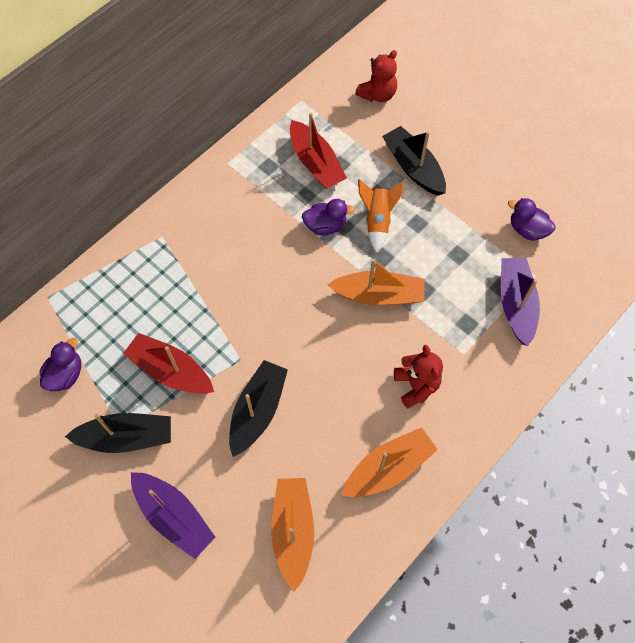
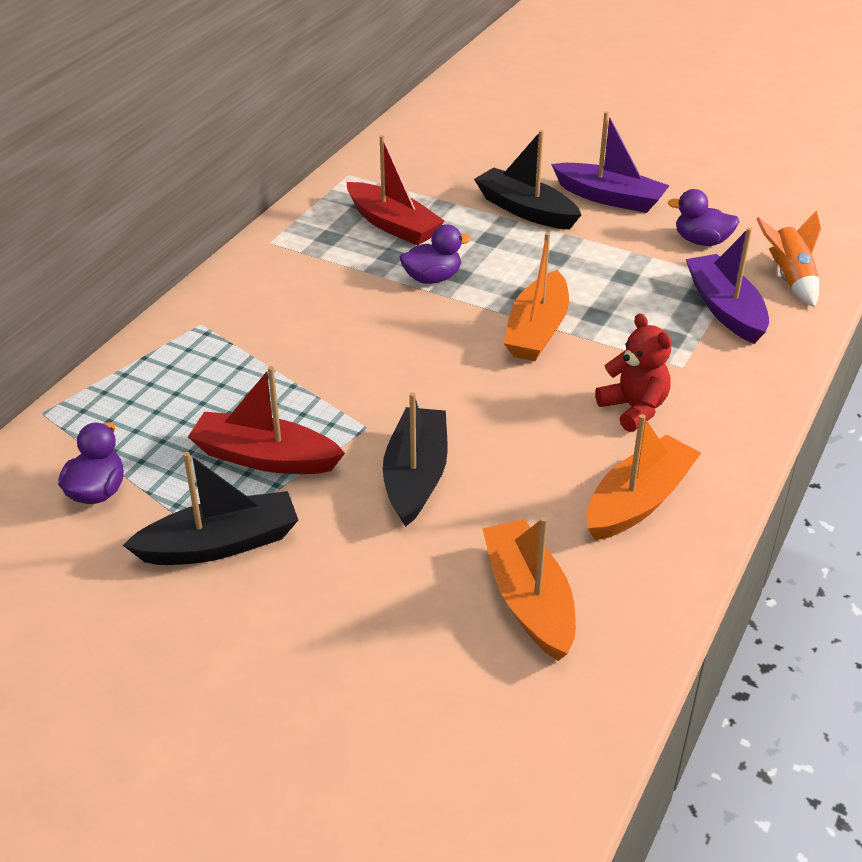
camera: 15 degrees left, 25 degrees down
(174, 516) = (331, 621): purple boat -> purple boat (610, 198)
(377, 94) = (448, 156): red teddy bear -> none
(377, 220) = (501, 263): orange rocket -> orange rocket (790, 279)
(379, 295) = (537, 330): orange boat -> orange boat turned 120 degrees clockwise

